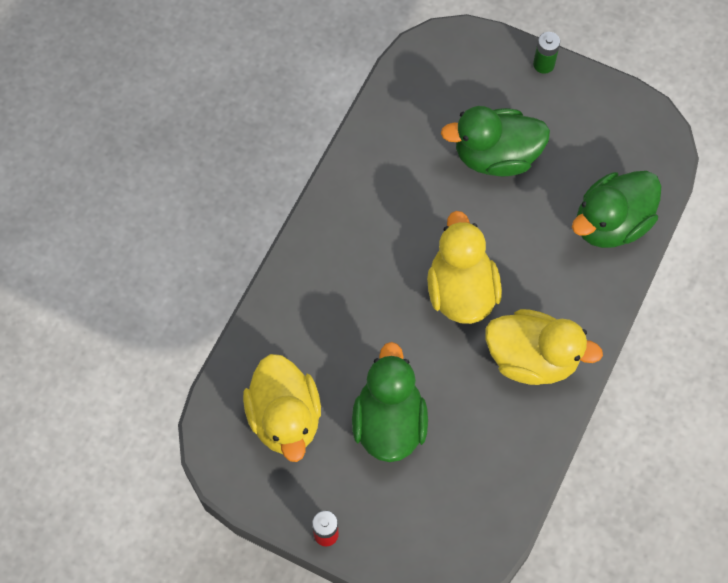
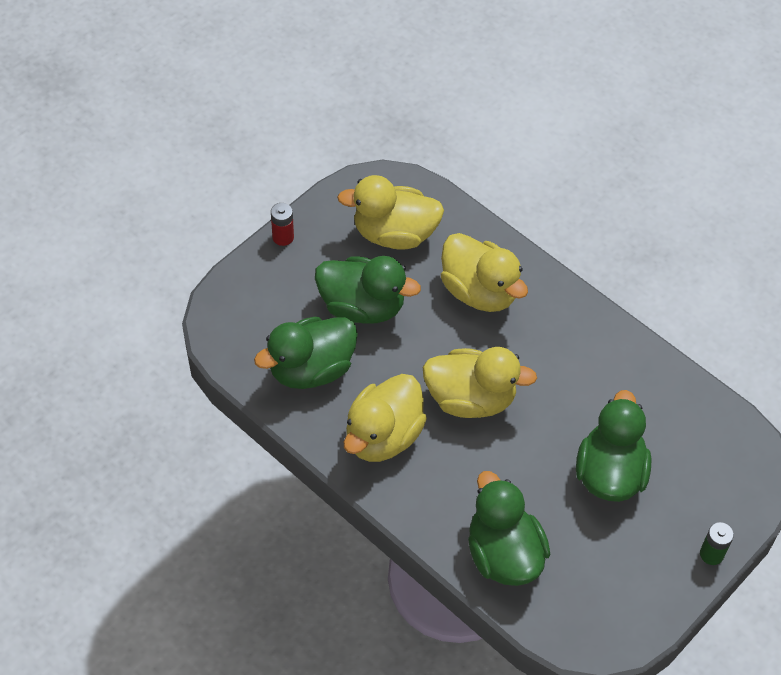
camera: 105 degrees right, 10 degrees down
(332, 315) = (479, 291): none -> yellow duck
(482, 450) = (311, 369): none -> green duck

